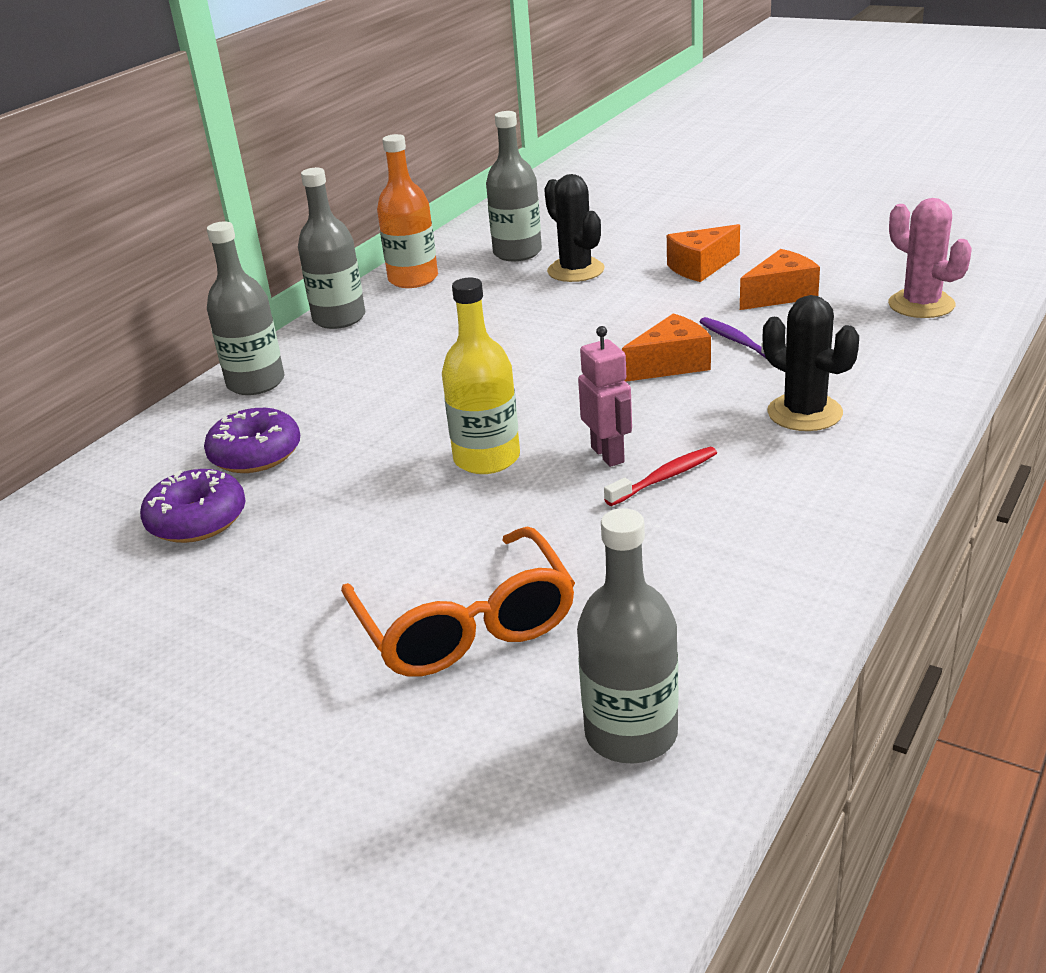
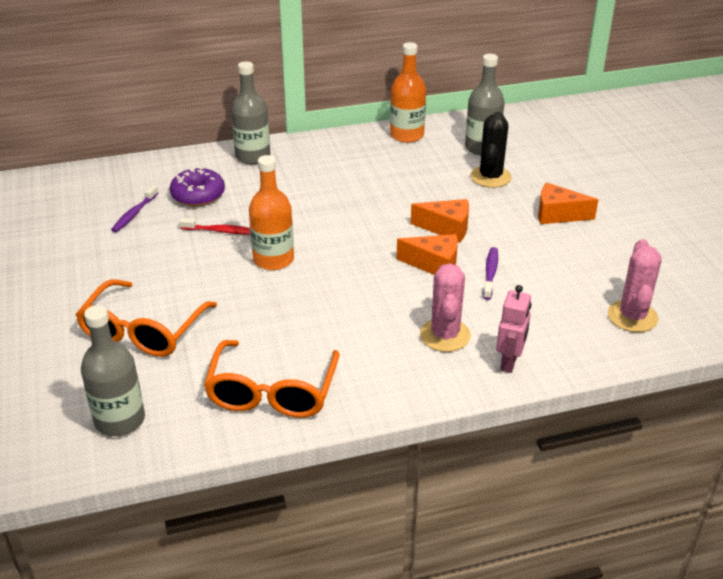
camera: 40 degrees right, 5 degrees up
(197, 520) = (134, 214): purple donut -> purple toothbrush
(339, 318) = (338, 140): grey bottle -> none
(486, 458) = (273, 259): yellow bottle -> orange bottle
(608, 455) = (322, 293): pink robot -> pink robot (509, 362)
(665, 477) = (324, 322): red toothbrush -> red toothbrush (220, 231)
(746, 574) = (272, 392): none -> orange glasses
(780, 295) = (566, 259): orange cheese -> orange cheese (447, 228)
(804, 413) = (445, 335): black cactus -> pink cactus

